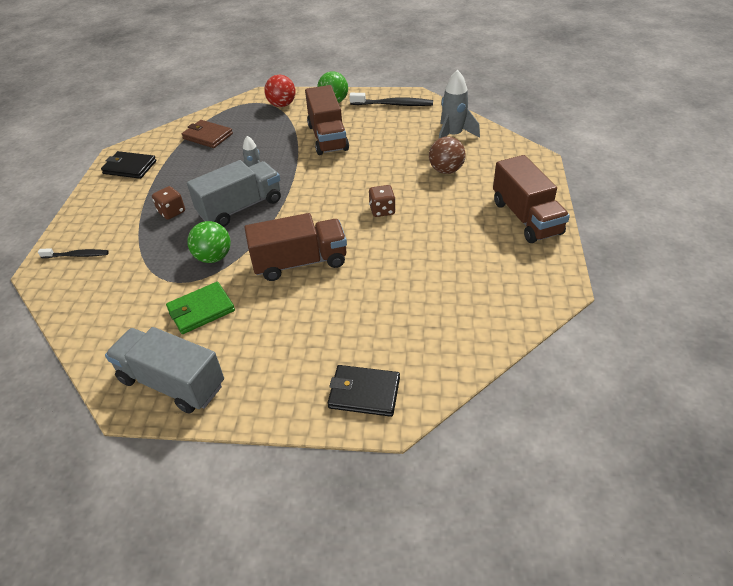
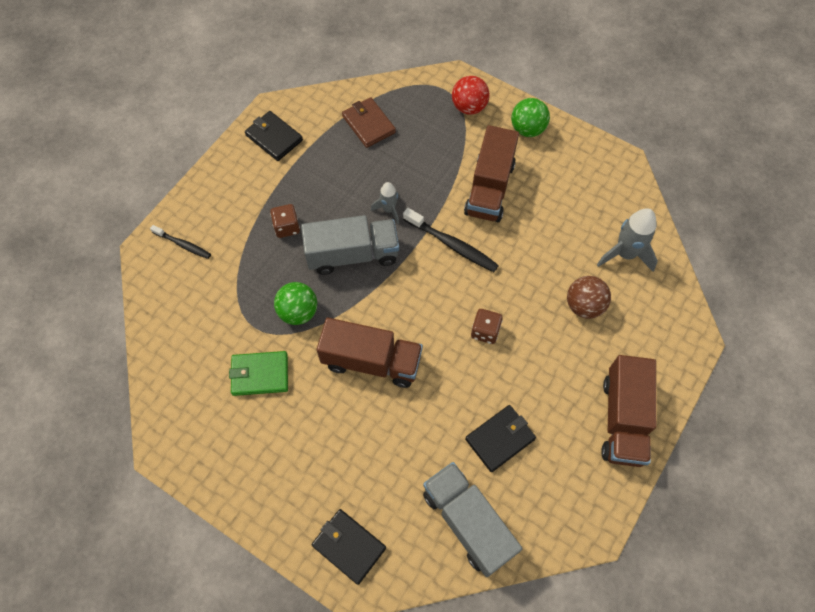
camera: 25 degrees right, 20 degrees up
(172, 383) = (203, 446): grey truck -> grey truck (468, 522)
(393, 104) = (590, 167): black toothbrush -> black toothbrush (452, 245)
(443, 266) = (500, 439): none -> black wallet

